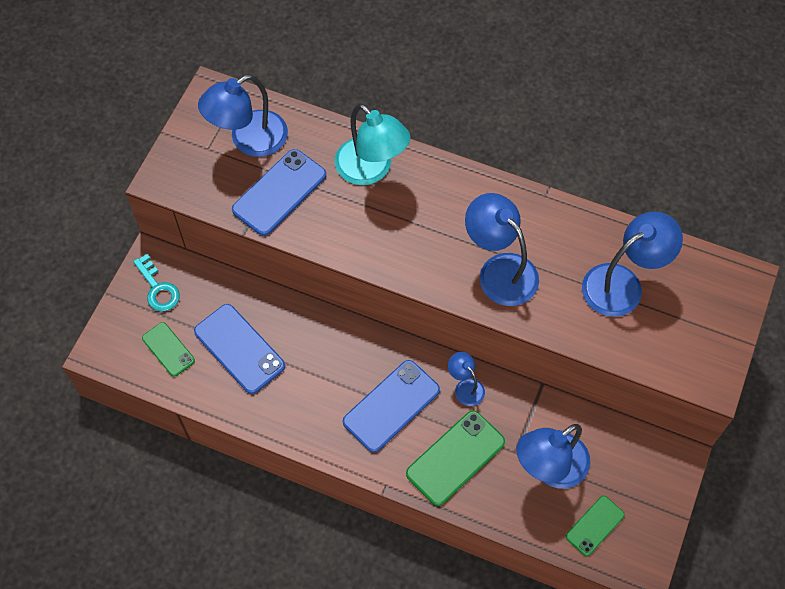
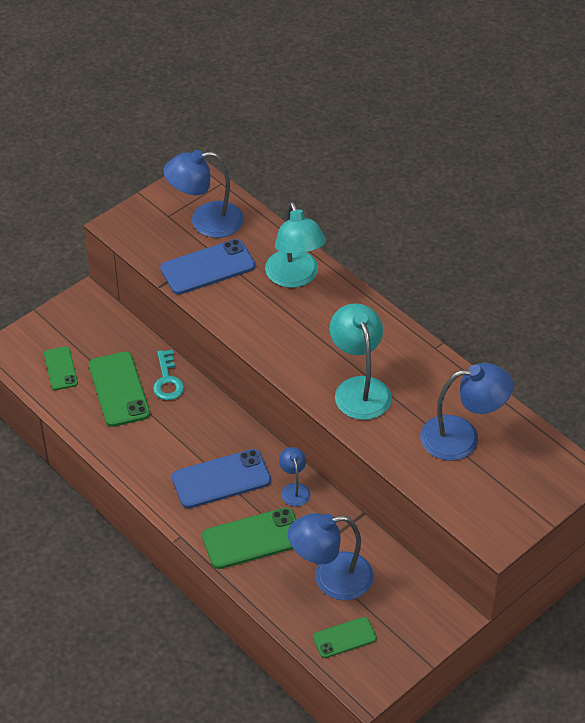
camera: 25 degrees right, 15 degrees down
(158, 288) = (78, 321): turquoise key -> turquoise key (167, 381)
(239, 349) = (119, 389): blue phone -> green phone
(499, 270) = (359, 388): blue lamp -> turquoise lamp

